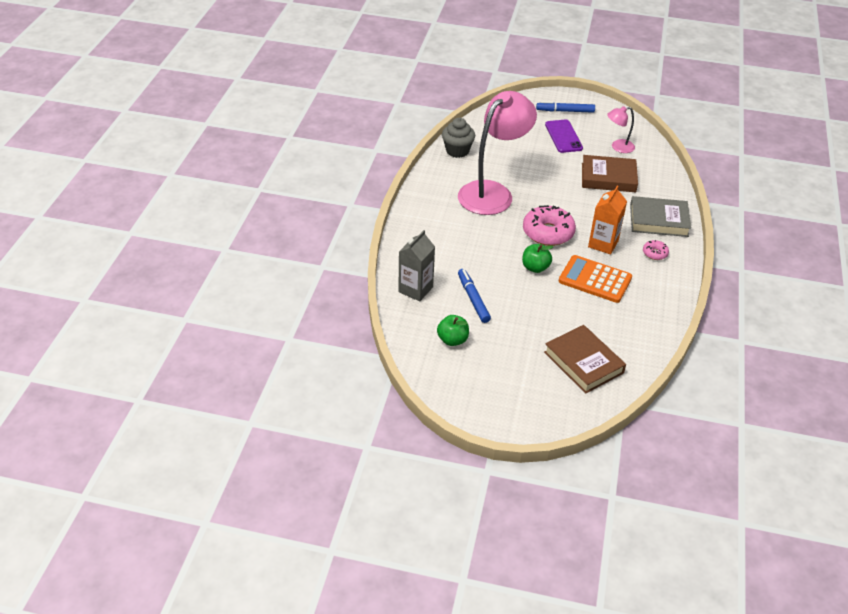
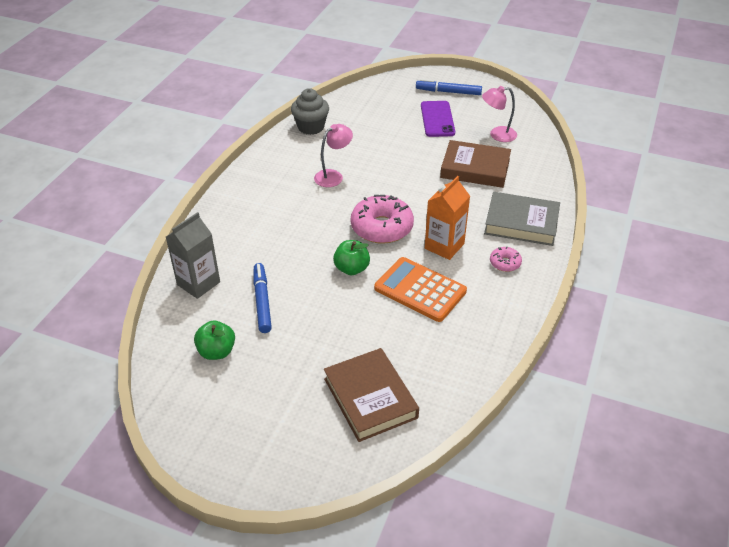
camera: 10 degrees right, 0 degrees up
(492, 192) = (333, 176): pink lamp -> pink lamp, size x0.45

